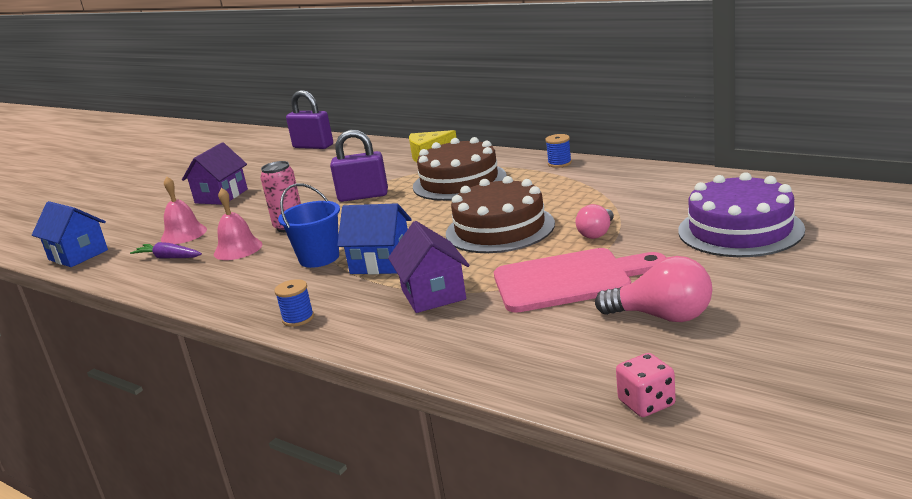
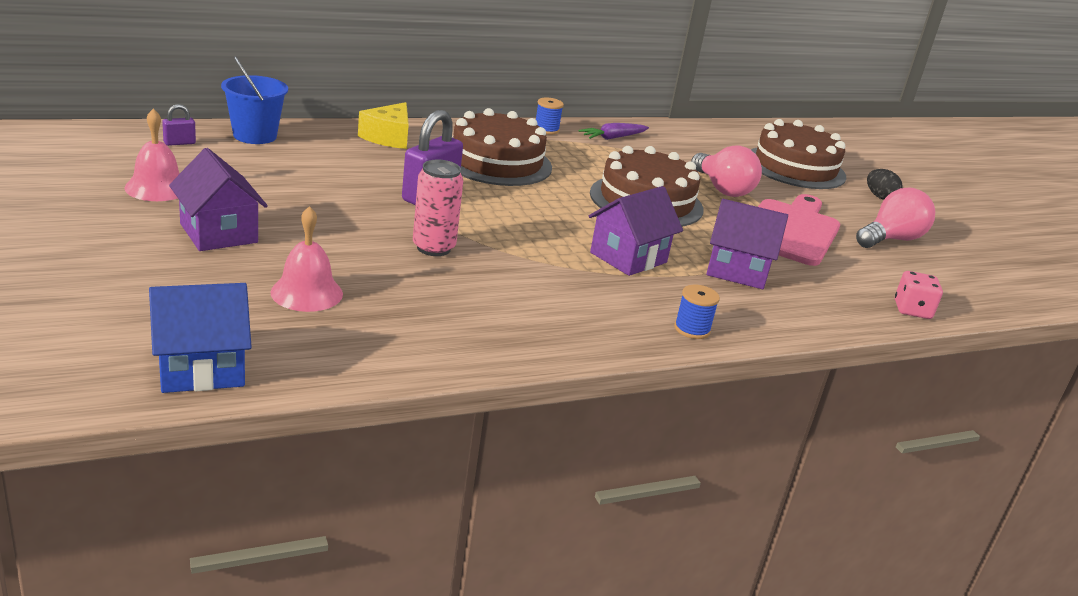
camera: 65 degrees left, 5 degrees up
(169, 258) = (373, 325): purple carrot -> purple carrot (613, 138)
(238, 249) = (439, 288): pink bell -> pink bell (157, 187)
(313, 146) = (179, 143): purple padlock -> purple padlock, size x0.47
(319, 258) = (559, 270): blue bucket -> blue bucket (255, 136)
(381, 263) = (628, 257): blue house -> purple house
(597, 233) = (722, 189): pink light bulb -> pink light bulb, size x1.56
(646, 403) = (999, 294): pink dice -> pink dice (912, 310)
(740, 230) = (795, 167): purple cake -> brown cake
(773, 277) = (879, 197): none -> black egg

